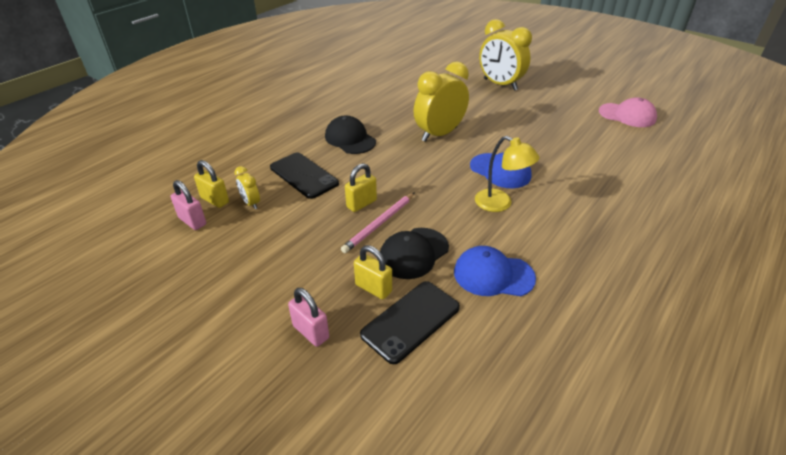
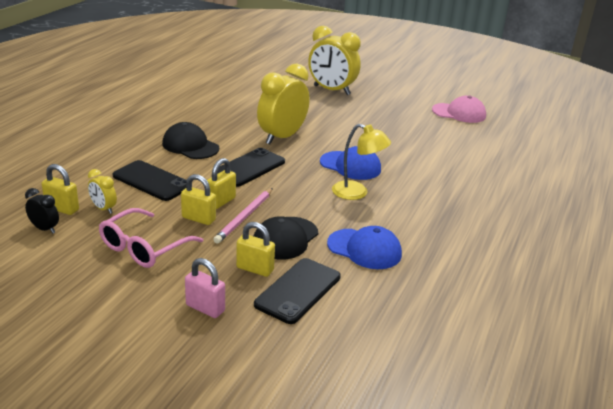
camera: 15 degrees left, 10 degrees down
(192, 221) = (44, 229): pink padlock -> black clock
(274, 251) = (144, 247): none -> pink glasses
(335, 222) = (198, 219): none -> yellow padlock
(399, 167) = (249, 168): none -> black phone
(493, 275) = (364, 249): blue cap -> blue cap turned 150 degrees counterclockwise

